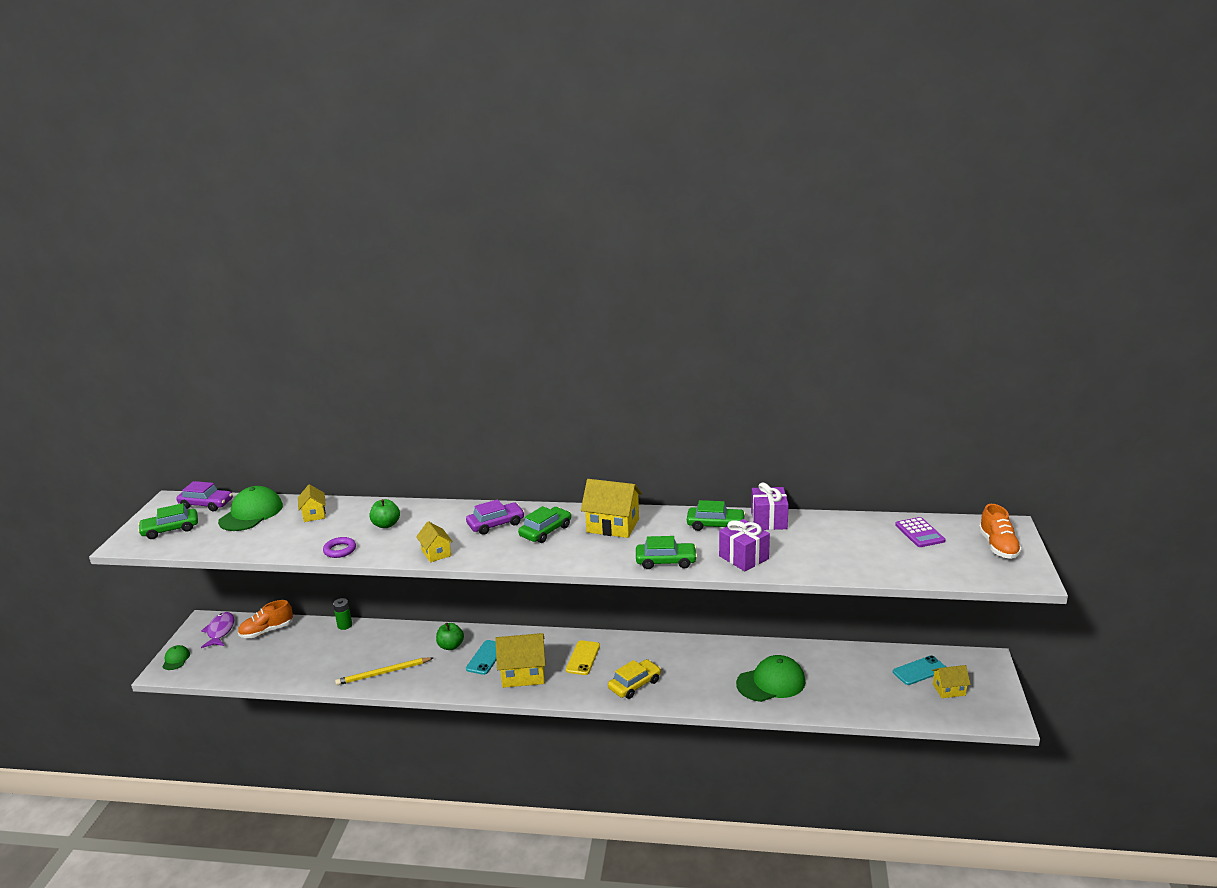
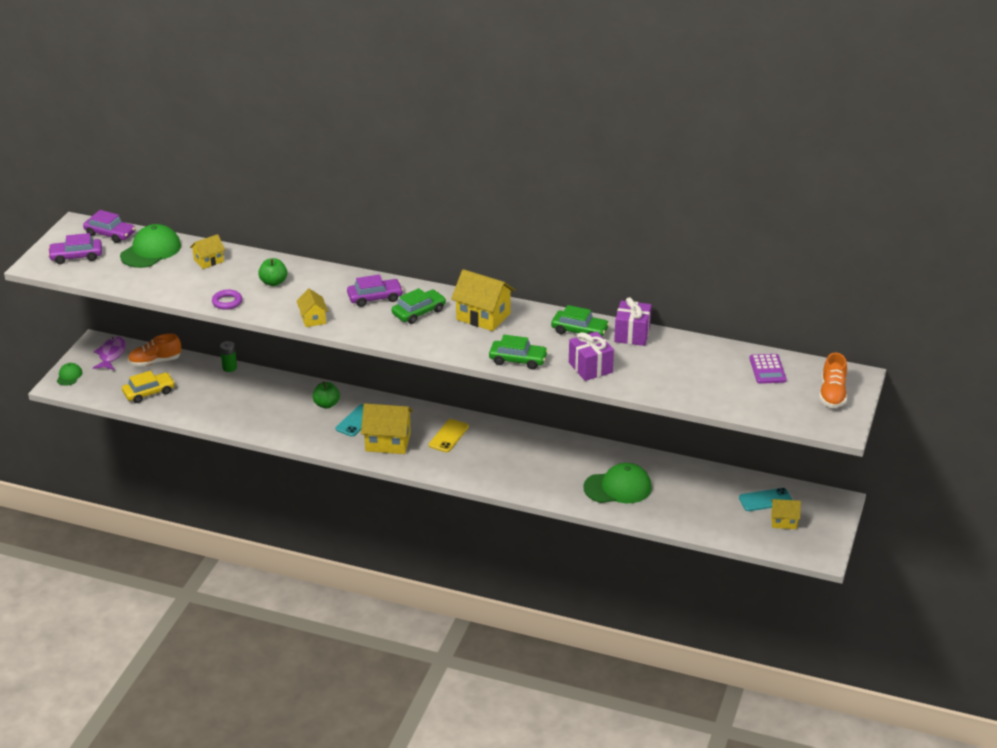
camera: 10 degrees right, 10 degrees up
(170, 529) = (76, 256): green car -> purple car
(314, 514) = (208, 261): yellow house -> yellow house turned 60 degrees clockwise
(383, 673) = (258, 420): yellow pencil -> none
(635, 684) = (489, 468): yellow car -> yellow car (149, 392)

